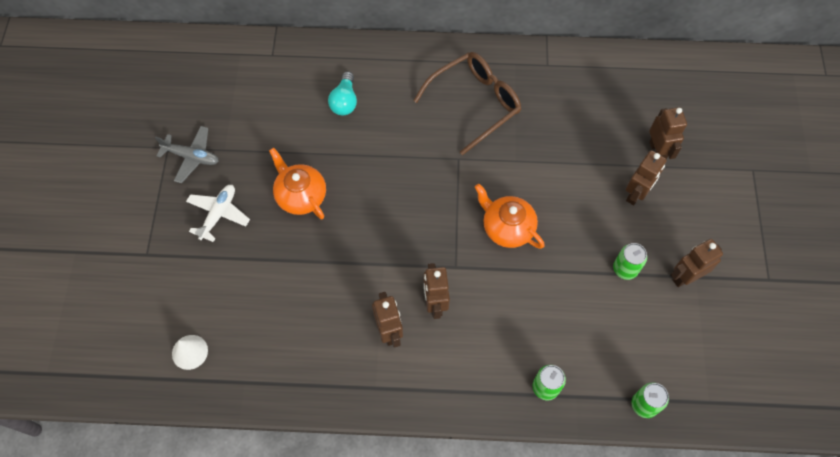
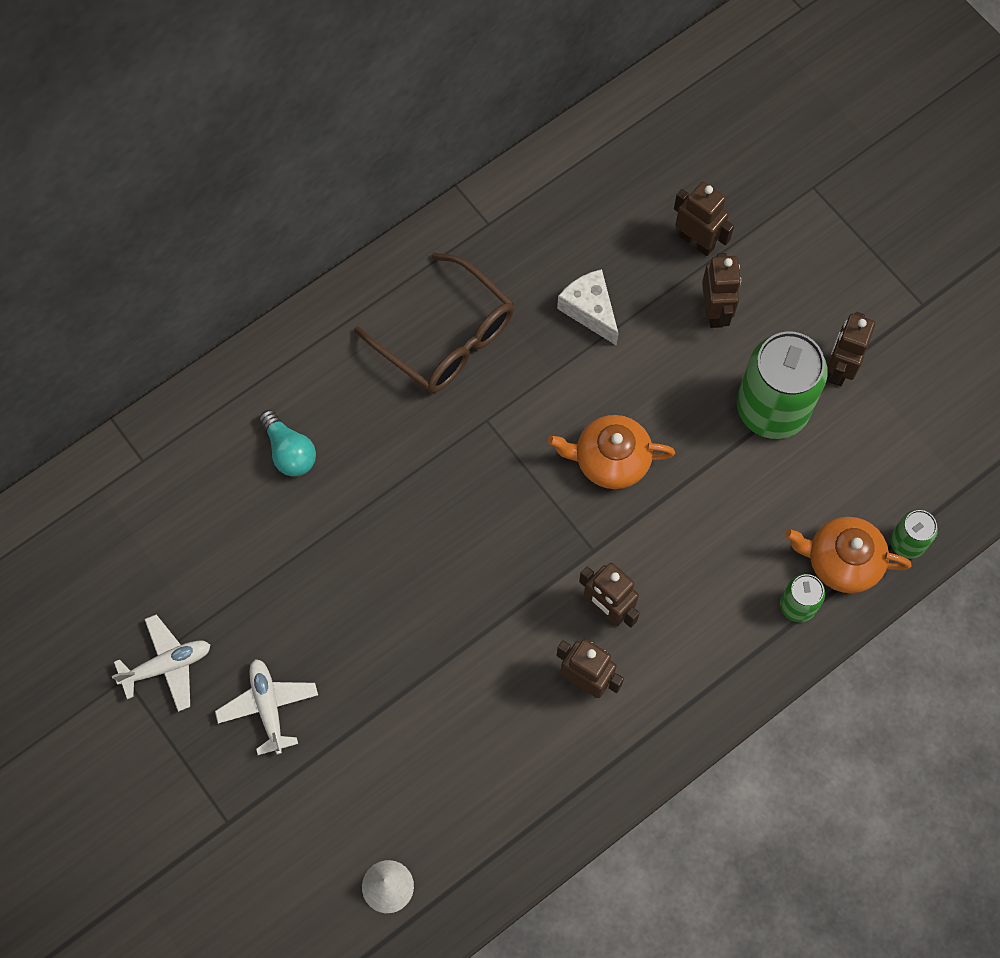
camera: 40 degrees left, 5 degrees up
(191, 157) = (167, 665): grey plane -> white plane
(301, 195) = (344, 607): orange teapot -> orange teapot (842, 561)
(474, 103) = (446, 337): brown glasses -> brown glasses turned 120 degrees clockwise
(564, 144) = (590, 310): none -> white cheese
(625, 269) = (772, 408): green can -> green can, size x2.08

